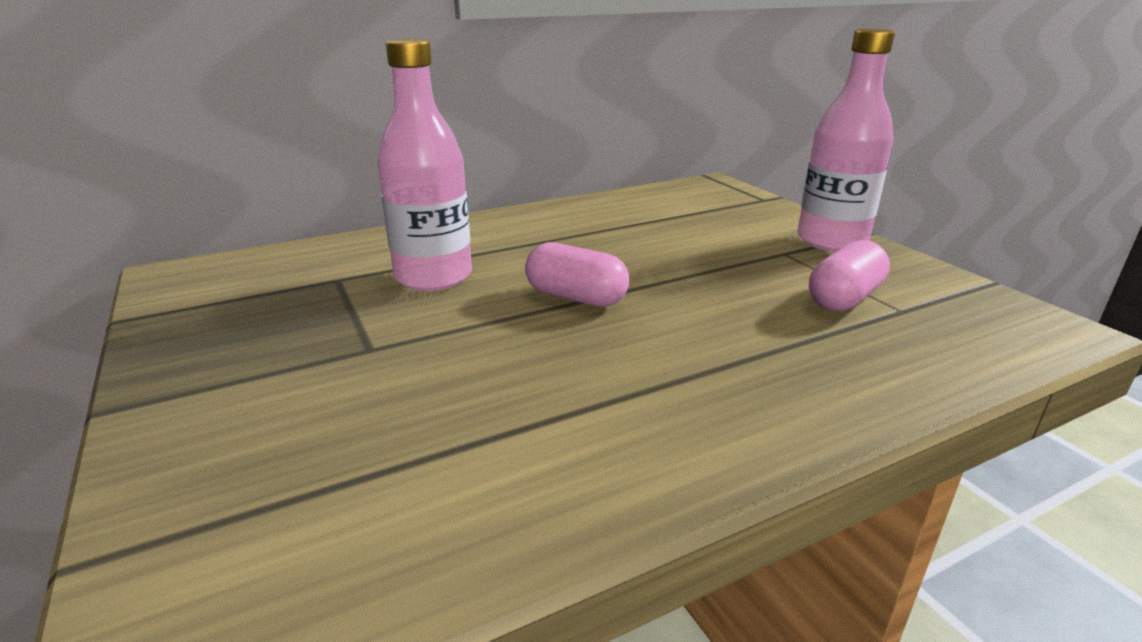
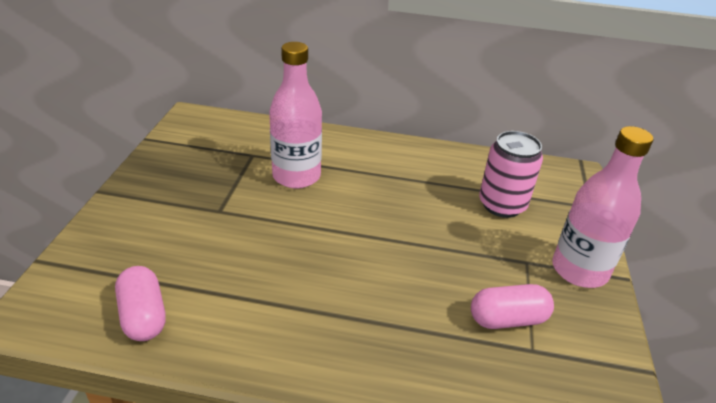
camera: 35 degrees right, 10 degrees up
(576, 297) = (348, 229): pink capsule -> pink capsule (143, 316)
(693, 223) = (502, 205): none -> pink can

